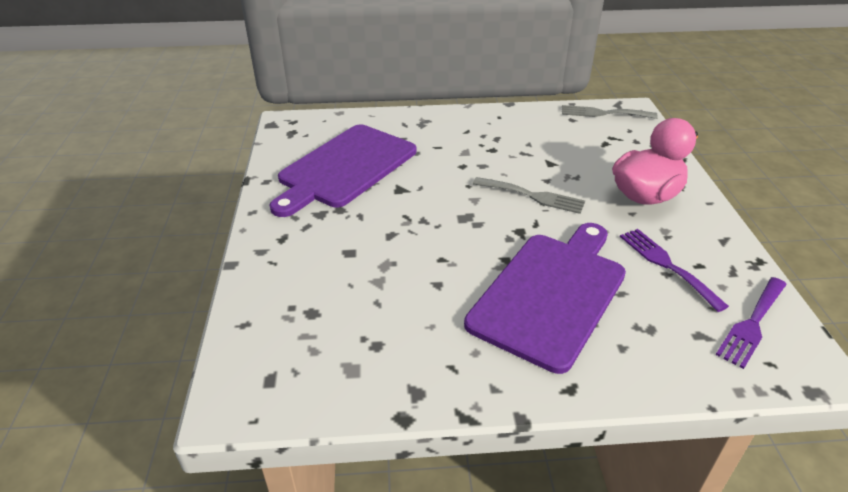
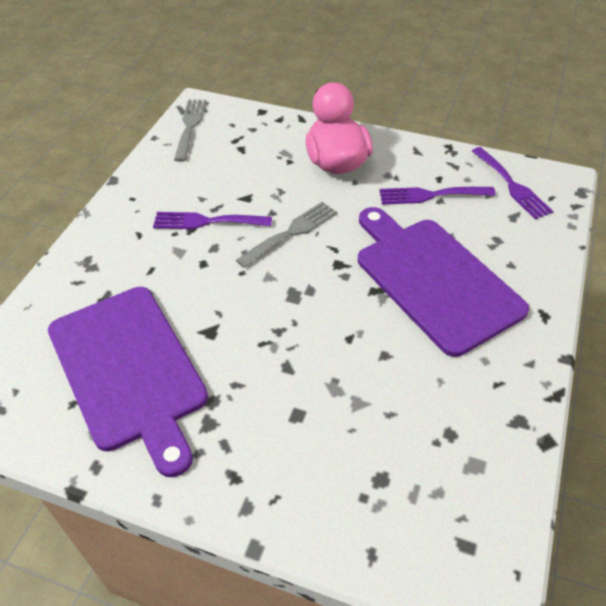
camera: 65 degrees left, 10 degrees up
(506, 153) = (206, 221): none -> purple fork
(603, 113) = (190, 126): grey fork -> grey fork turned 150 degrees clockwise

